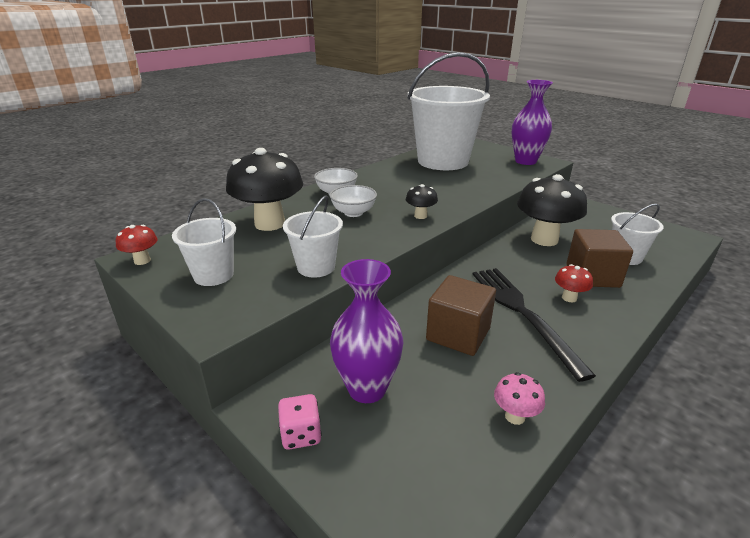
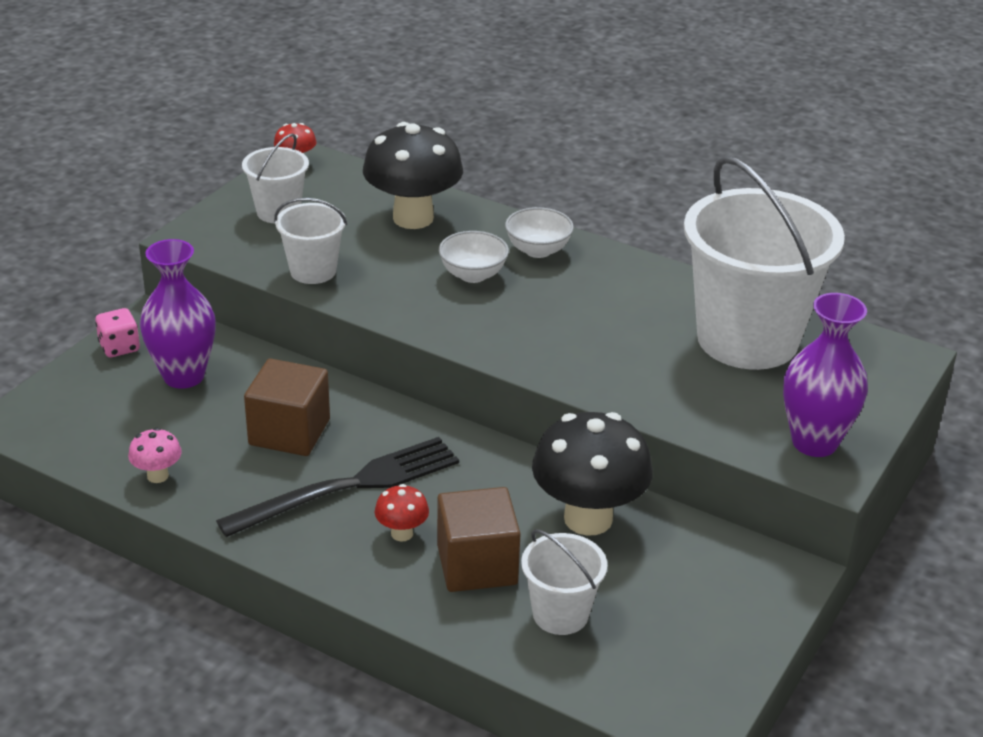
camera: 75 degrees right, 5 degrees up
(420, 216) = (486, 333): black mushroom -> none

